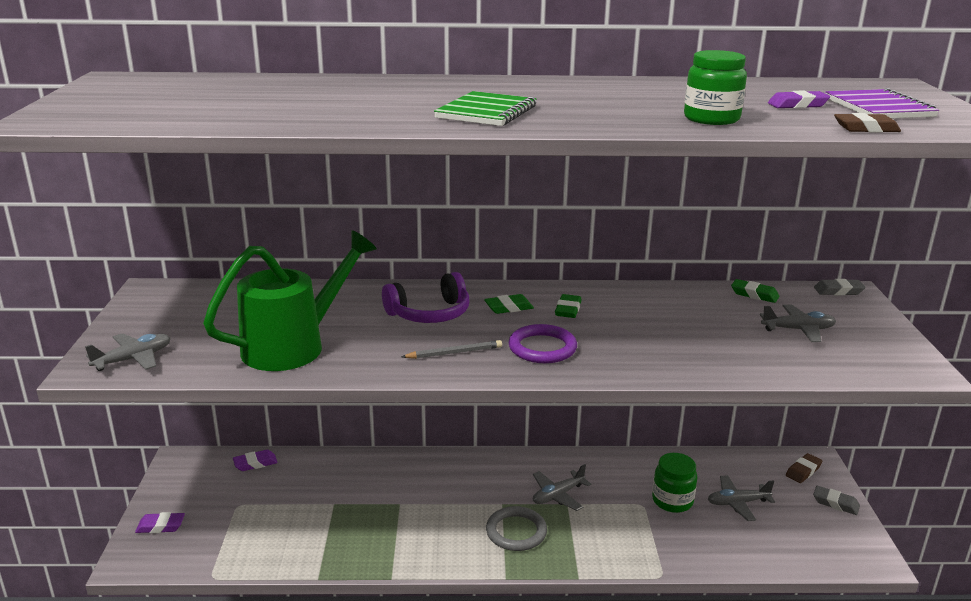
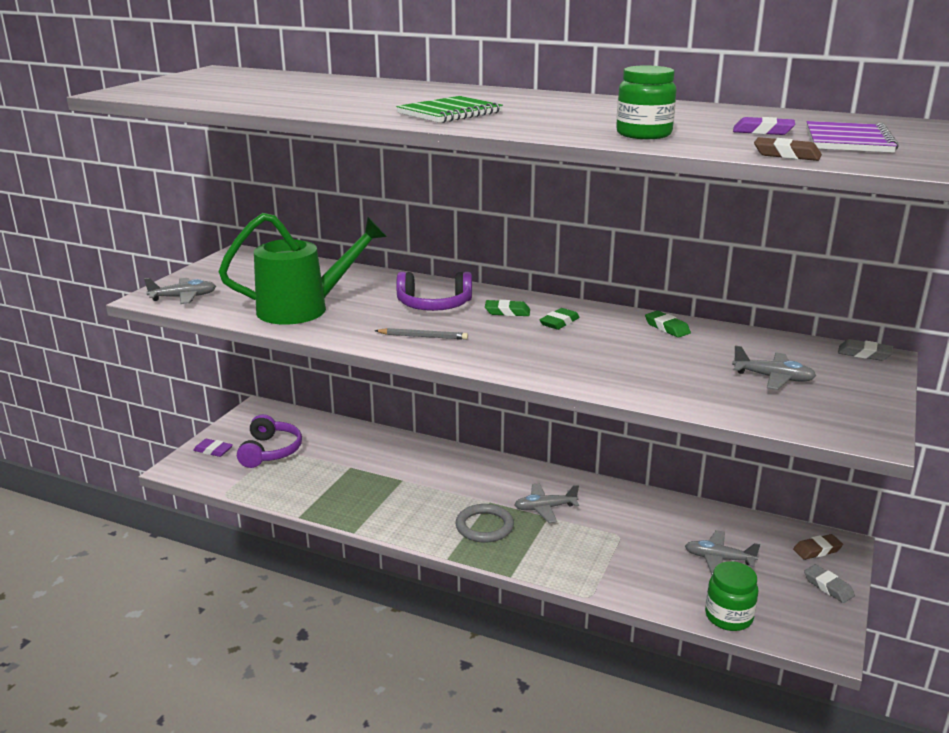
camera: 25 degrees right, 0 degrees up
(230, 509) = (270, 451): none -> purple headphones
(255, 463) = (312, 423): purple eraser -> none
(542, 348) = (502, 347): purple ring -> none
(672, 501) = (652, 540): green jar -> green jar (728, 617)
(754, 294) = (763, 341): green eraser -> green eraser (667, 328)

